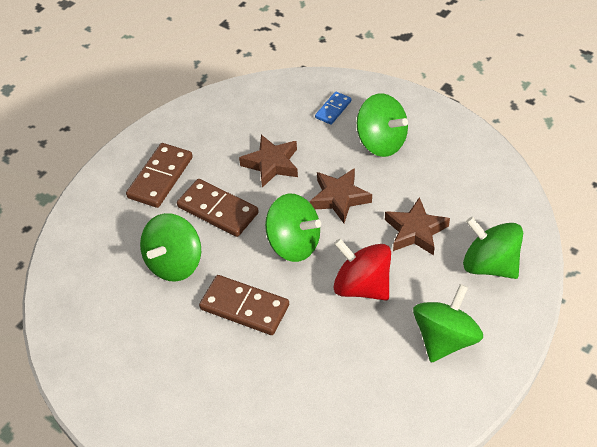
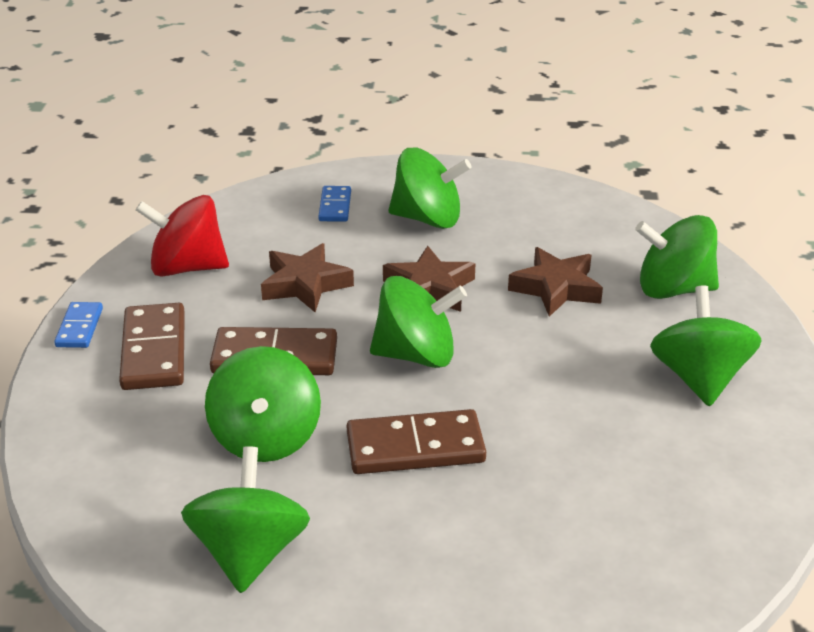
camera: 35 degrees left, 15 degrees down
(117, 331) = (249, 553): none -> green spinning top
(135, 144) = (79, 327): none -> blue domino
(362, 286) = (547, 365): red spinning top -> red spinning top (187, 267)

